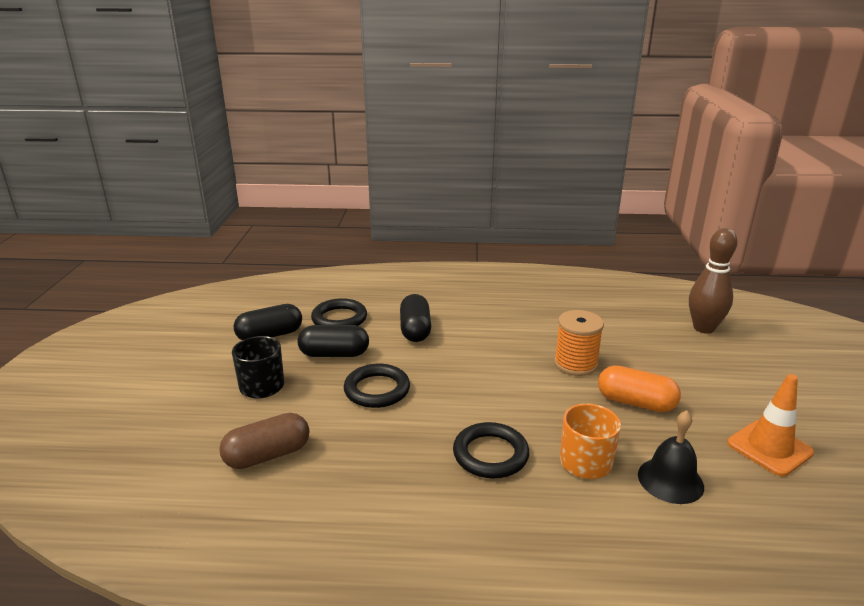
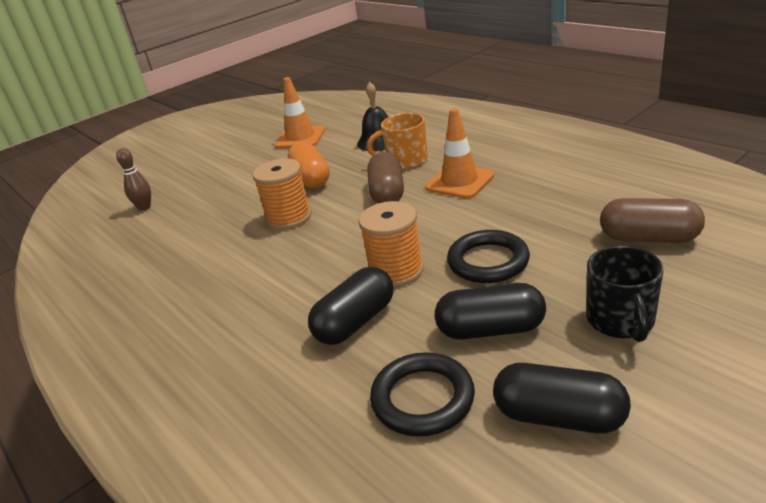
camera: 130 degrees left, 5 degrees up
(334, 354) = (490, 330): black capsule -> black capsule turned 45 degrees counterclockwise
(432, 361) = (396, 271): none -> orange spool
(490, 454) = (459, 182): black ring -> orange traffic cone
(537, 415) = (387, 193): none -> brown capsule
(703, 328) = (144, 207): brown bowling pin -> brown bowling pin, size x0.56

